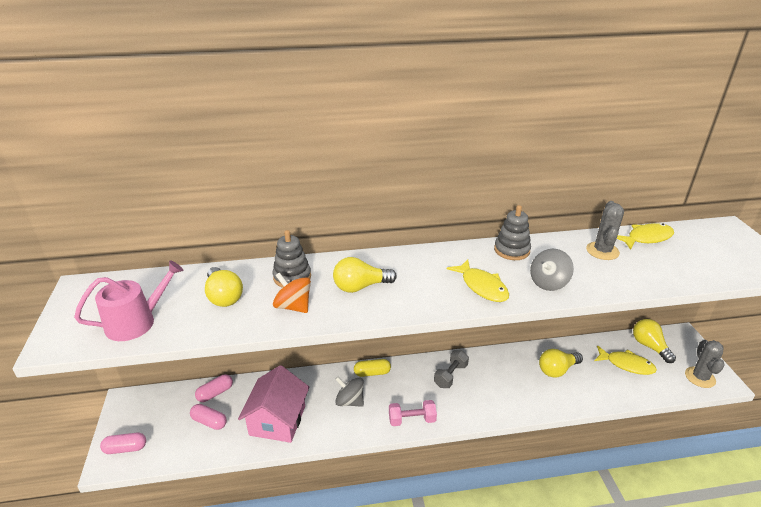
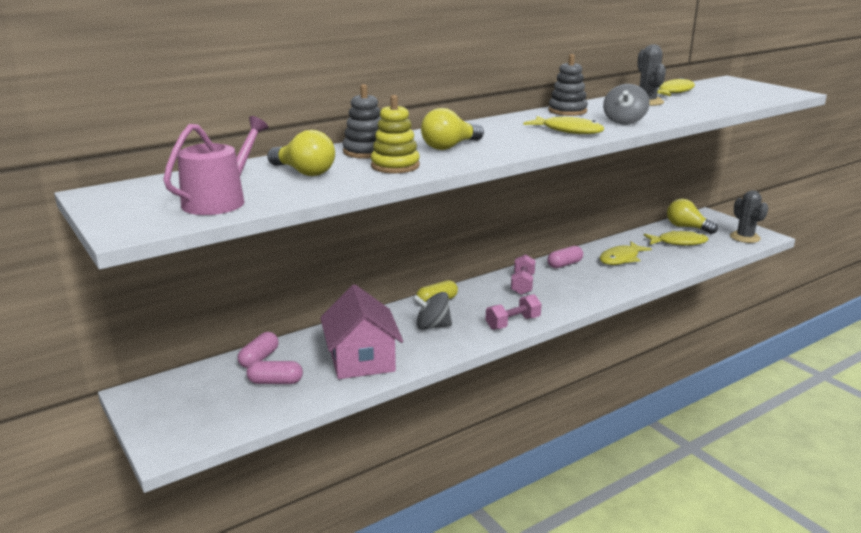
camera: 25 degrees left, 10 degrees down
(125, 448) = (180, 431): pink capsule -> pink capsule (564, 264)
(293, 306) = (395, 166): orange spinning top -> yellow stacking toy
(450, 375) = (522, 284): grey dumbbell -> pink dumbbell
(557, 370) = (621, 259): yellow light bulb -> yellow fish

